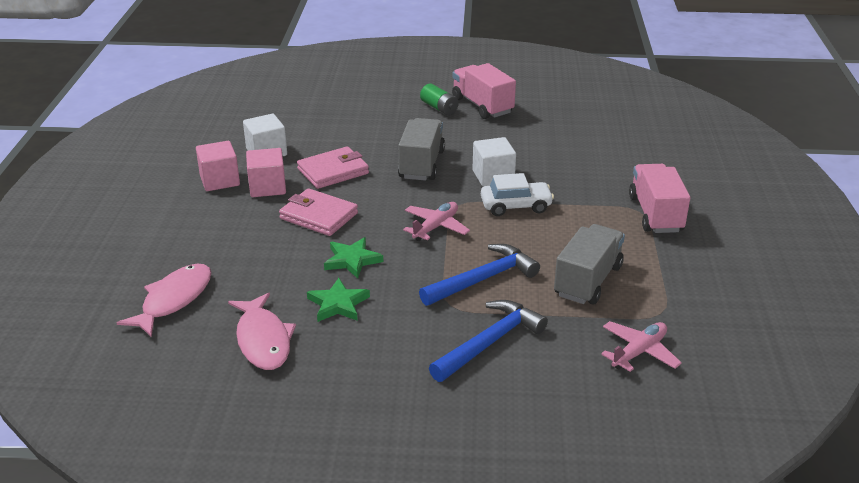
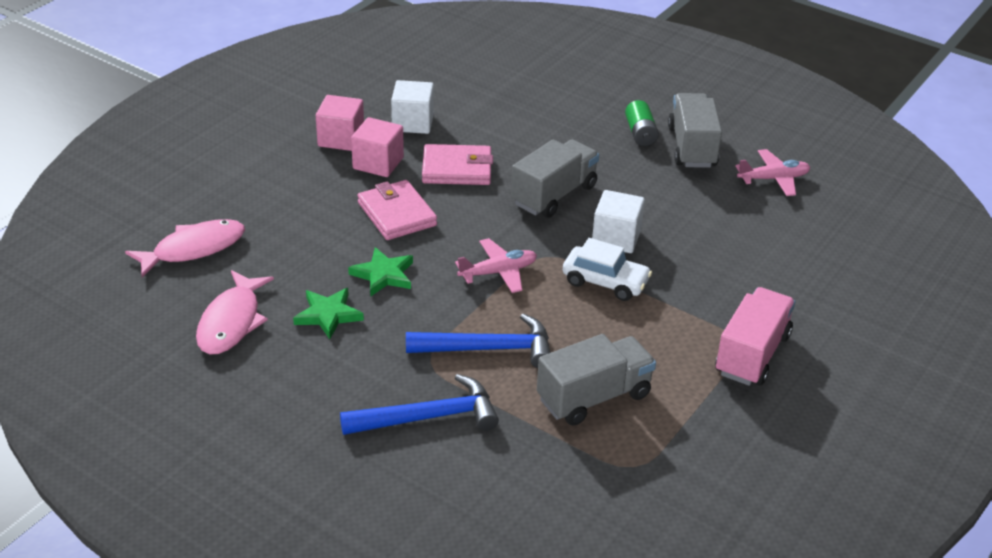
camera: 30 degrees right, 5 degrees up
(482, 106) = (692, 147): pink truck -> grey truck
(639, 352) = (565, 496): pink plane -> pink plane (773, 179)

